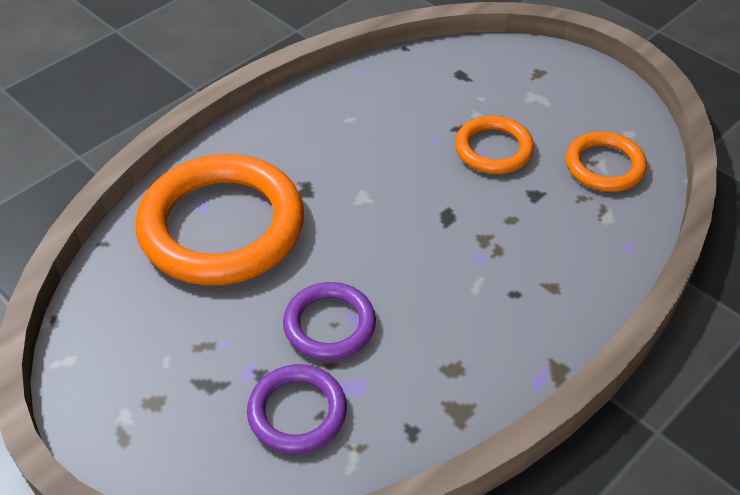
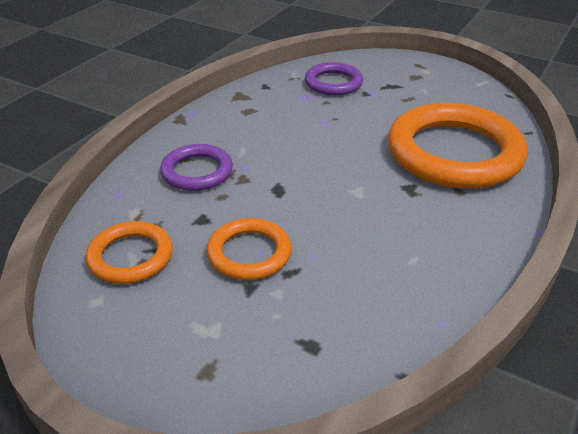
camera: 165 degrees right, 10 degrees down
(329, 325) = (337, 116): purple ring -> purple ring (197, 171)

